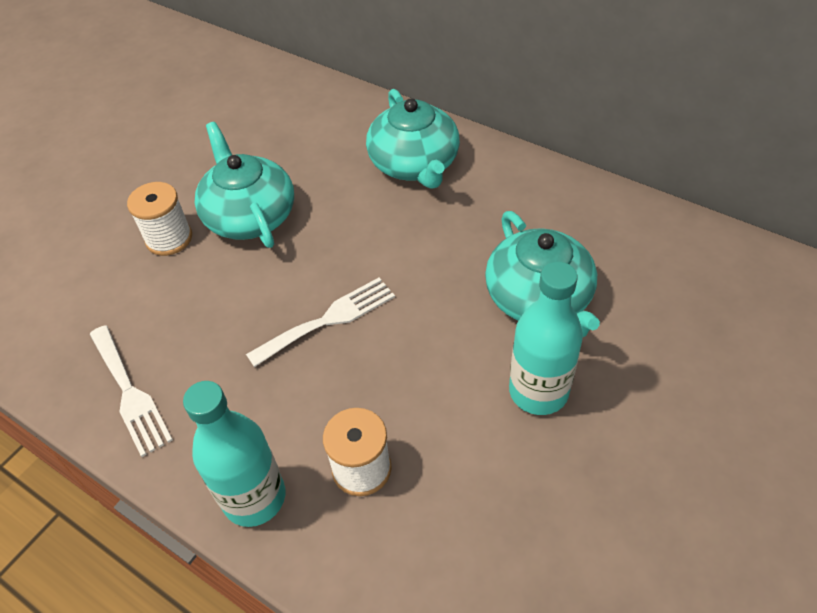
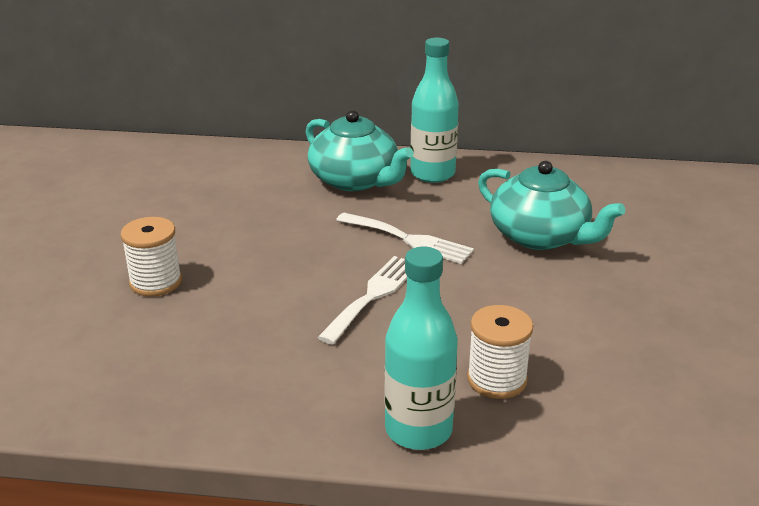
camera: 30 degrees left, 20 degrees down
(130, 393) = (220, 400): white fork -> white fork (409, 239)
(250, 215) = (227, 247): turquoise teapot -> none
(538, 391) = (593, 290): turquoise bottle -> turquoise bottle (432, 174)

